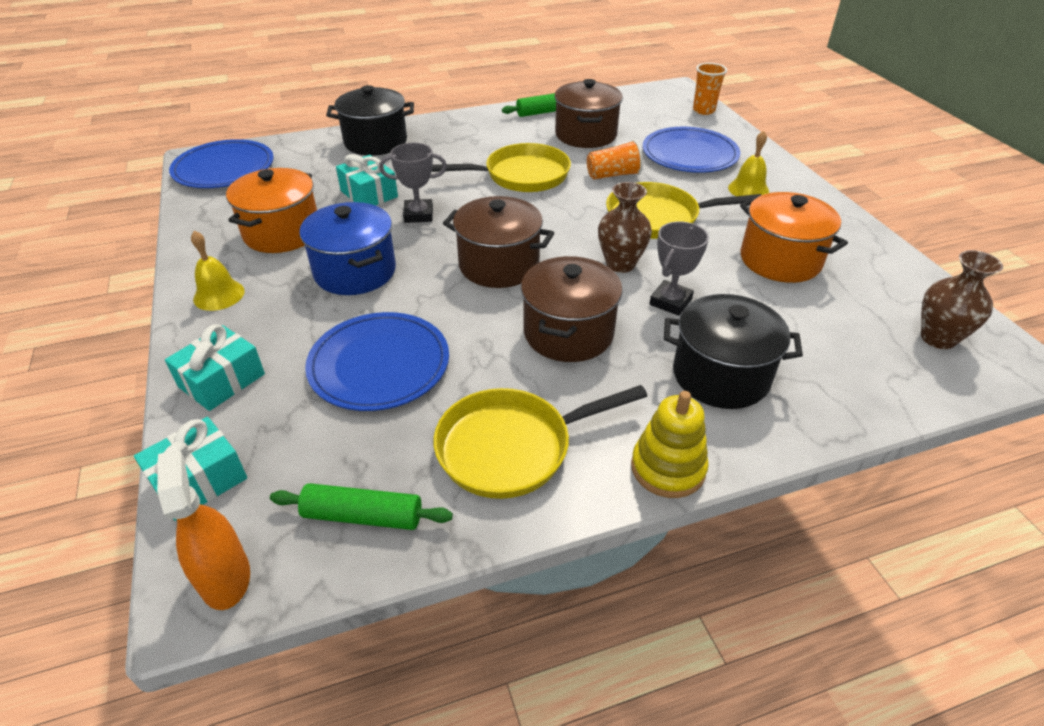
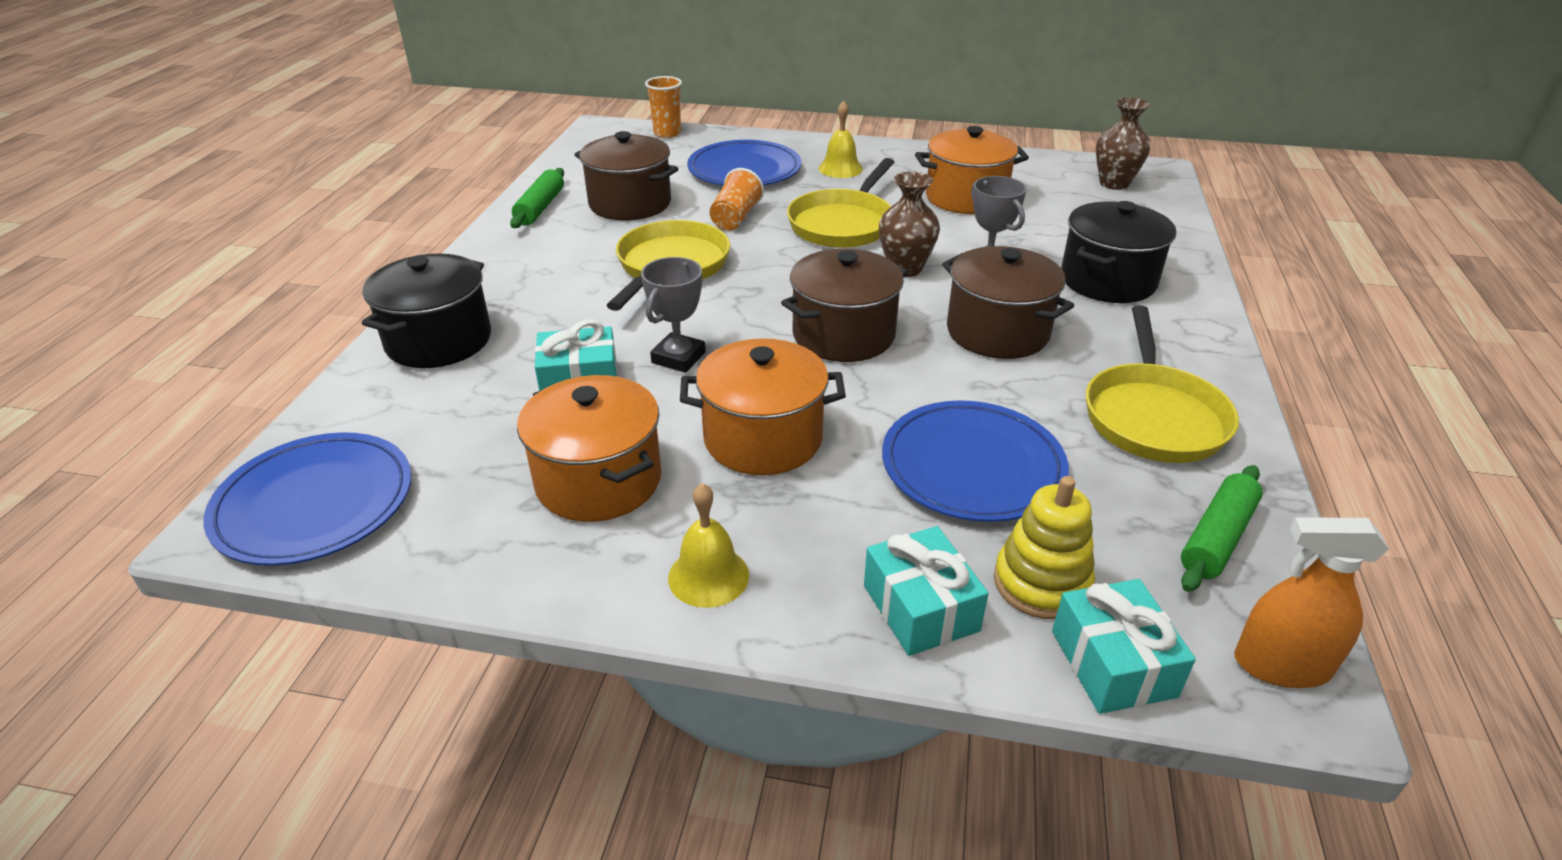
camera: 60 degrees left, 5 degrees down
(355, 272) = (763, 438): blue pot -> orange pot
(668, 468) = (1213, 345): yellow stacking toy -> yellow stacking toy (1041, 583)

